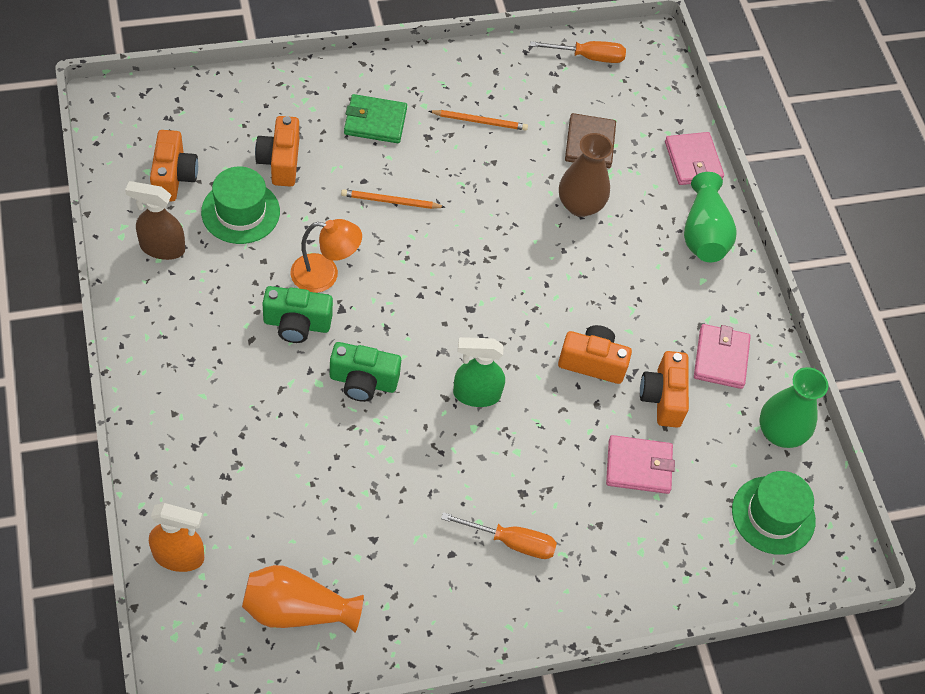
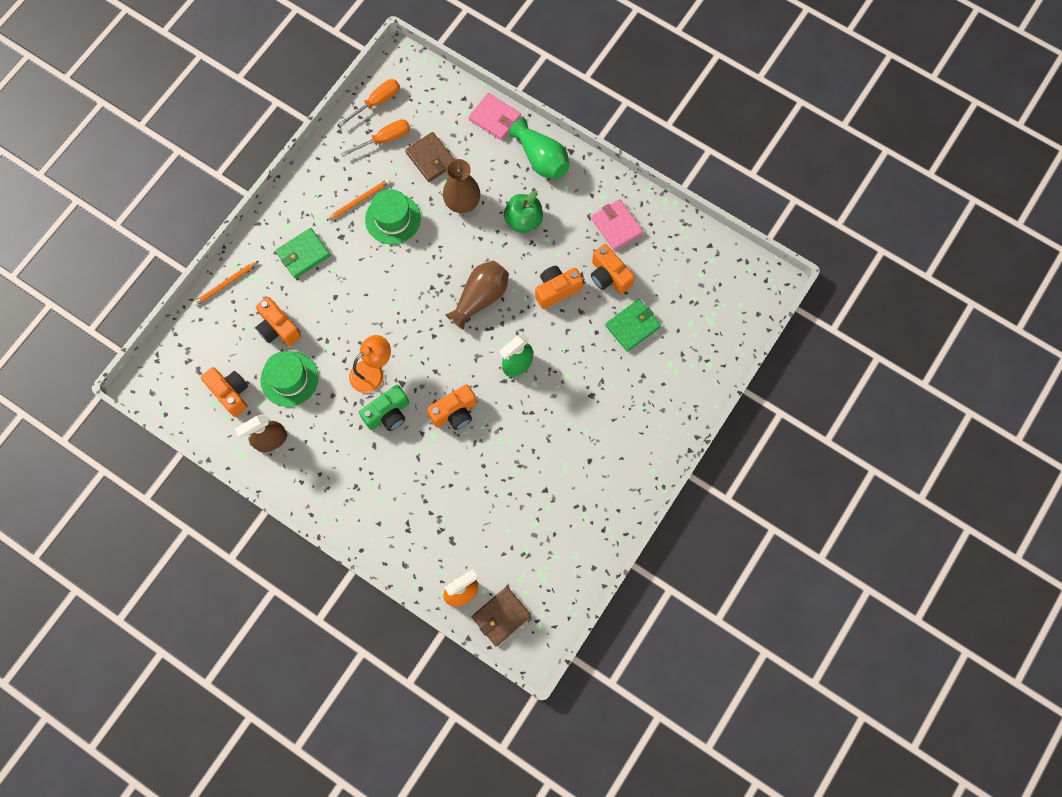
camera: 35 degrees left, 15 degrees up
(191, 619) = (501, 616): none -> brown wallet
(297, 610) = (546, 561): orange vase -> none
(363, 382) = (454, 413): green camera -> orange camera
(391, 201) = (362, 295): orange pencil -> orange pencil (226, 284)
(505, 302) = (480, 298): none -> brown vase
(511, 542) = (611, 426): orange screwdriver -> orange screwdriver (385, 139)
(626, 271) = (523, 220): none -> green apple
(638, 466) = (632, 326): pink wallet -> green wallet
(773, 515) = (718, 290): green hat -> green hat (393, 219)
(780, 432) = (682, 241): green vase -> none

